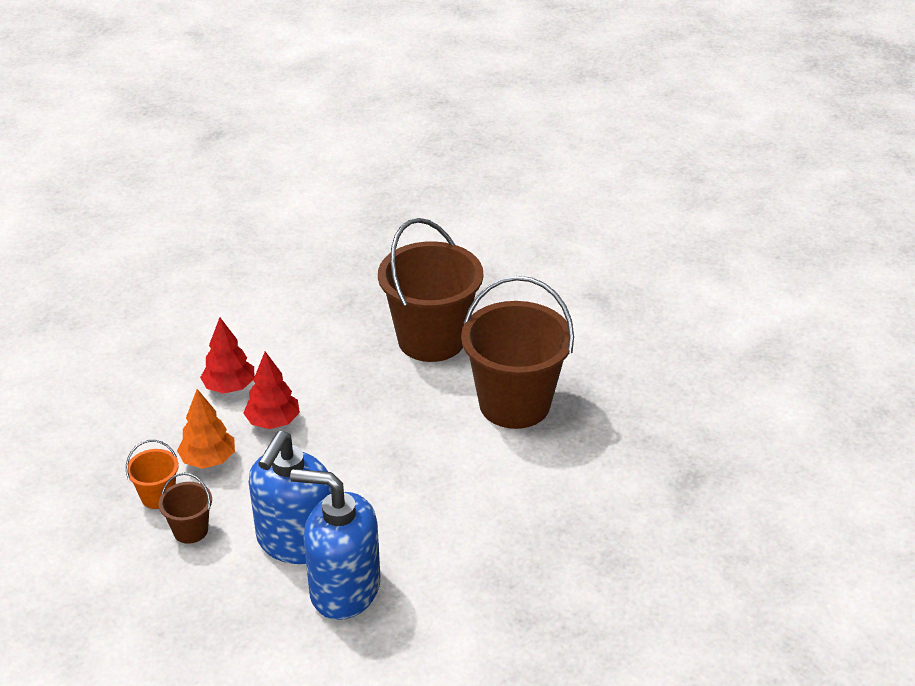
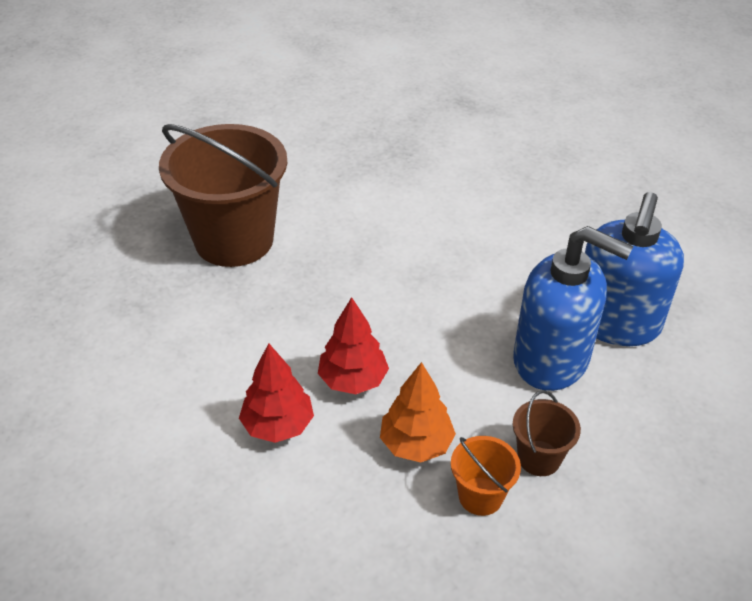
camera: 85 degrees left, 5 degrees up
(514, 404) = (353, 189): brown bucket -> none

